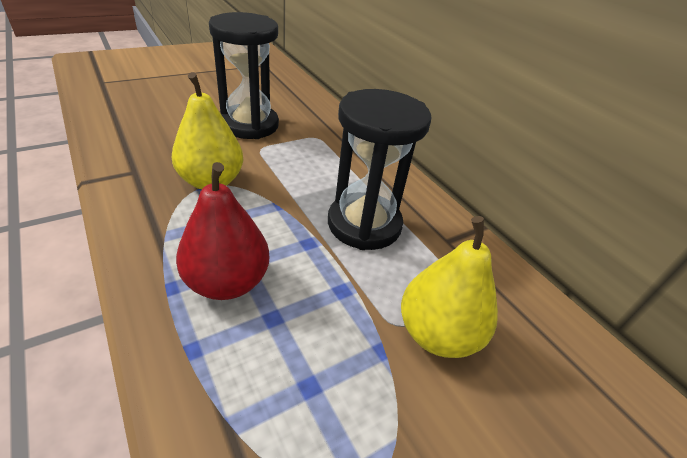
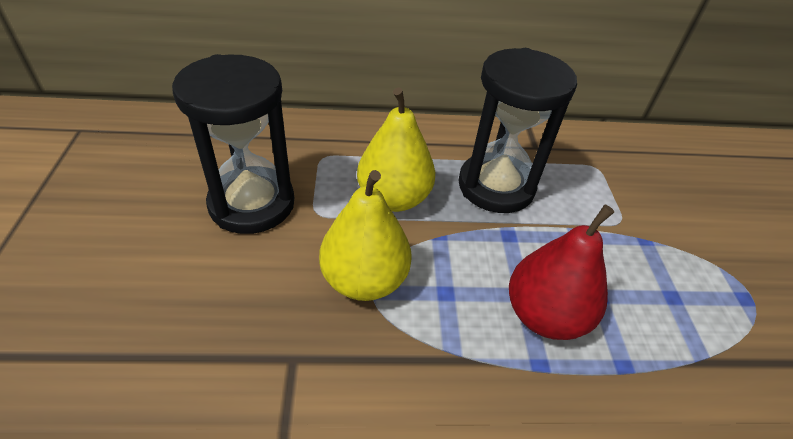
camera: 60 degrees left, 5 degrees up
(437, 334) = (635, 203): yellow pear -> yellow pear (393, 198)

